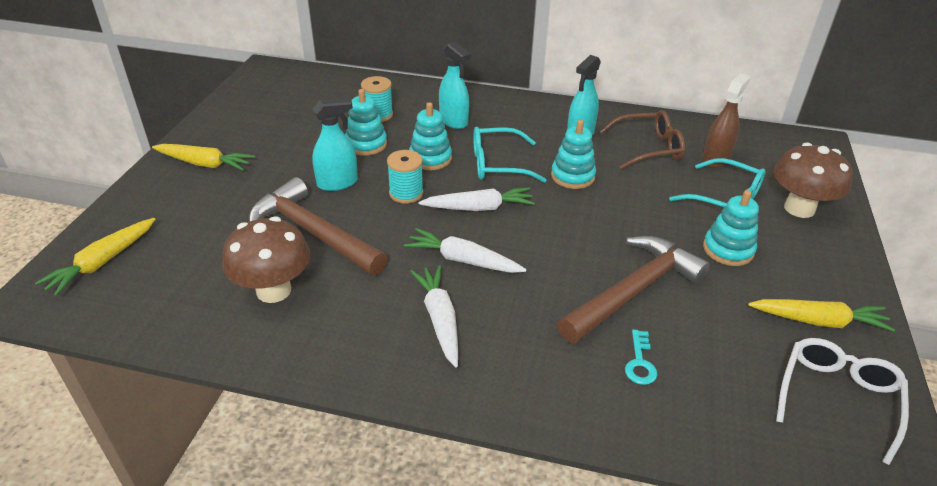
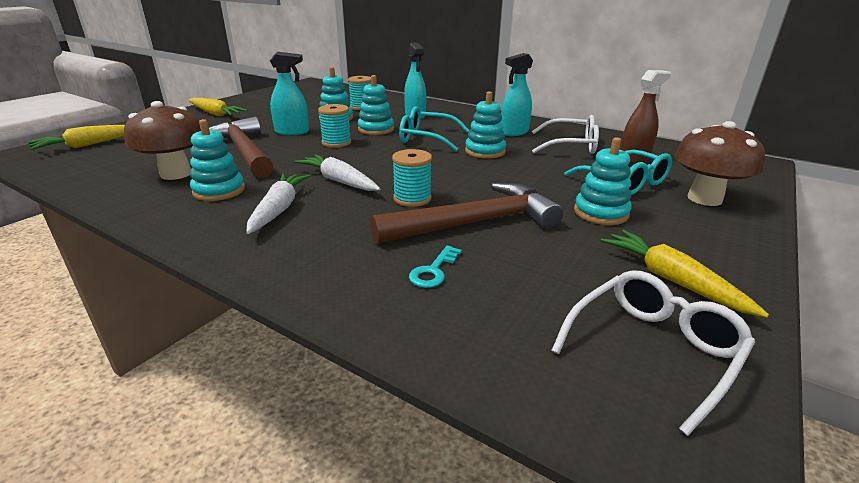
camera: 20 degrees right, 10 degrees down
(351, 306) = (219, 191): none -> turquoise stacking toy
(479, 208) = (385, 157): white carrot -> none
(555, 270) = (412, 198): none -> turquoise spool
(648, 148) = (571, 145): brown glasses -> white glasses
(818, 321) = (672, 280): yellow carrot -> yellow carrot turned 150 degrees counterclockwise

